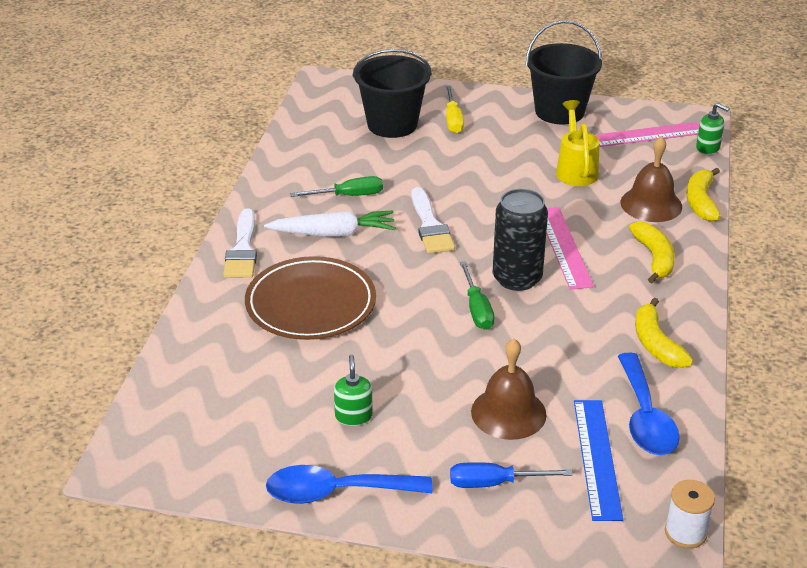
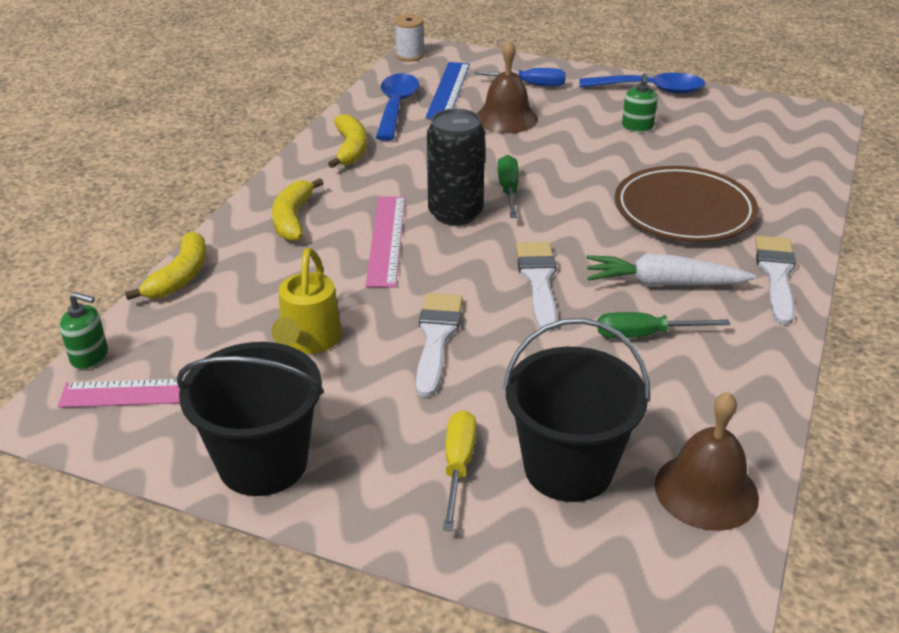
camera: 170 degrees left, 0 degrees up
(491, 180) = (436, 338): none -> white brush
(651, 204) = (245, 280): brown bell -> brown bell (706, 490)
(708, 148) = (90, 356): green soap dispenser -> green soap dispenser turned 150 degrees clockwise

